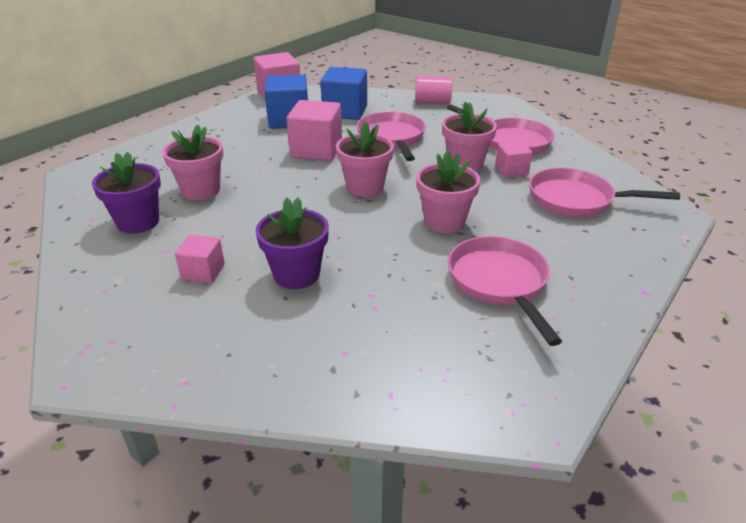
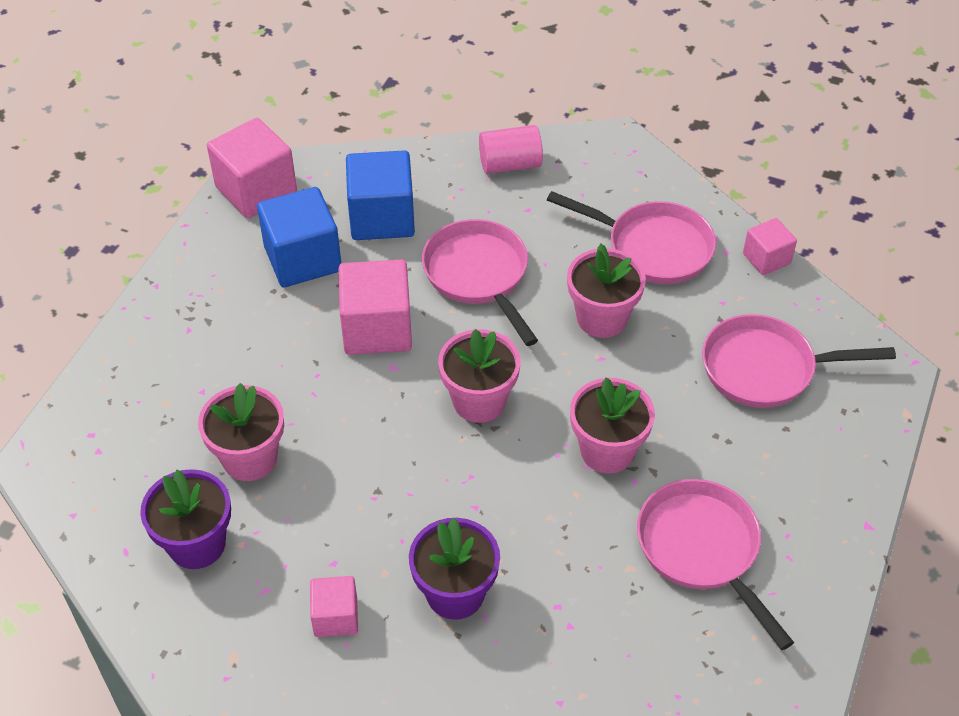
camera: 15 degrees left, 15 degrees up
(511, 171) = (668, 321): pink cube -> pink cube (766, 258)

